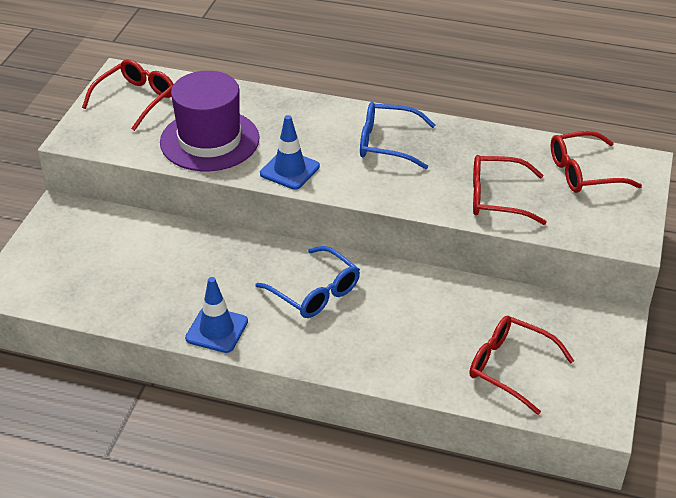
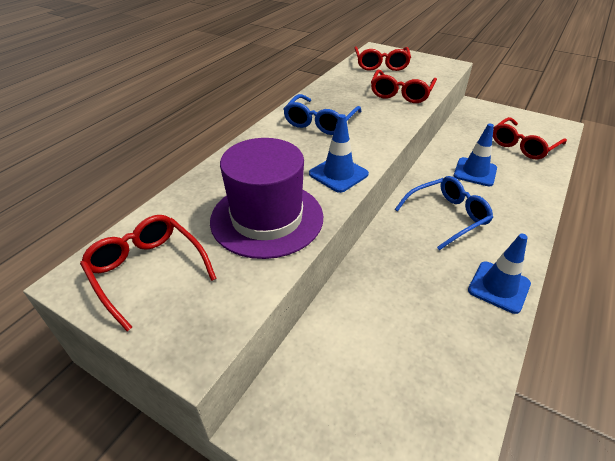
camera: 75 degrees left, 0 degrees up
(416, 316) = (475, 172): none -> blue traffic cone

